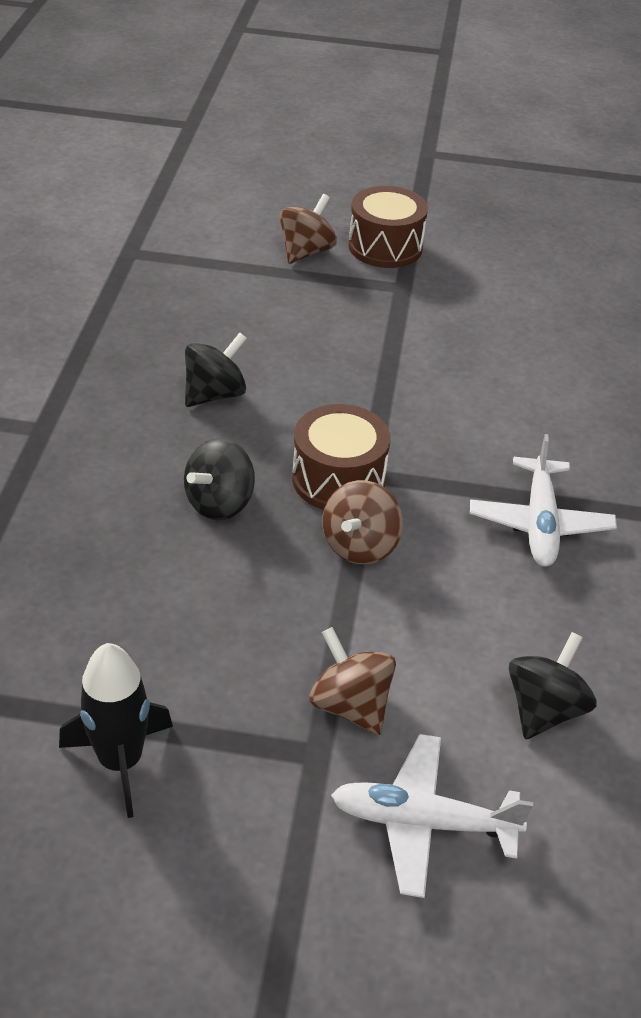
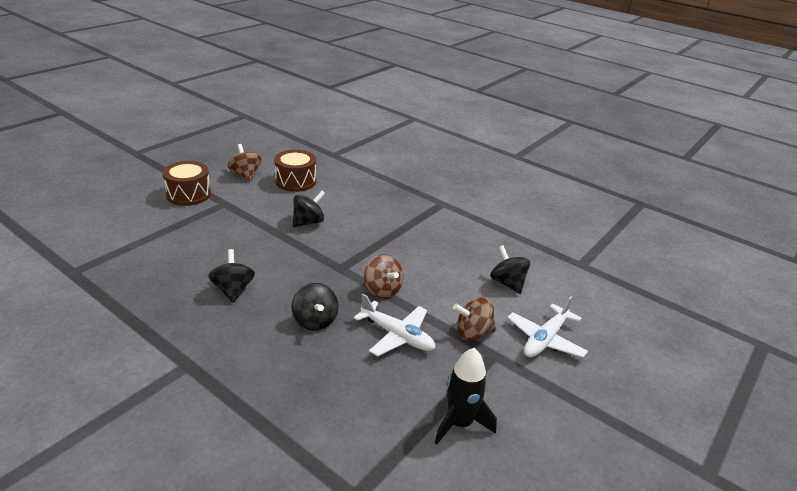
camera: 60 degrees left, 10 degrees down
(306, 252) = (159, 217): brown spinning top -> brown spinning top (245, 175)
(338, 479) = (335, 278): brown drum -> brown drum (295, 181)
(451, 388) = (308, 222): none -> black spinning top
(540, 523) = (410, 238): white plane -> white plane (397, 336)

